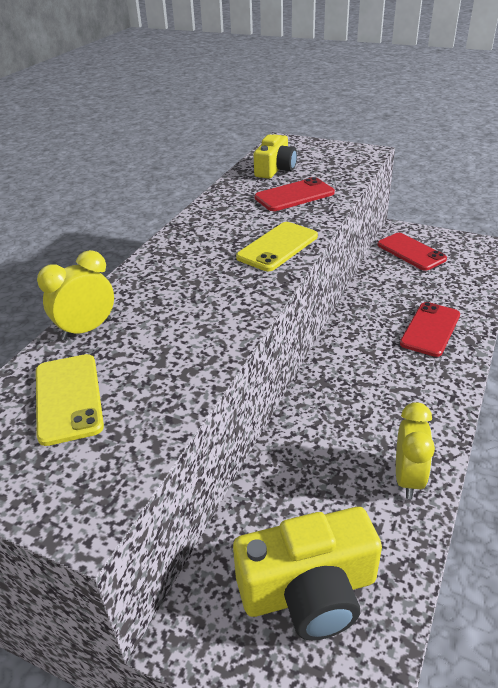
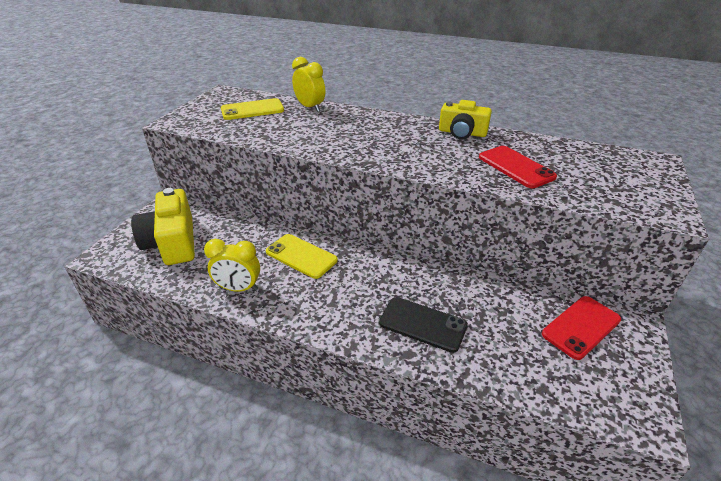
camera: 85 degrees right, 0 degrees up
(275, 169) = (573, 157): yellow camera -> yellow camera (462, 133)
(277, 247) = (414, 160): yellow phone -> yellow phone (301, 256)
(430, 329) = (423, 324): red phone -> black phone

